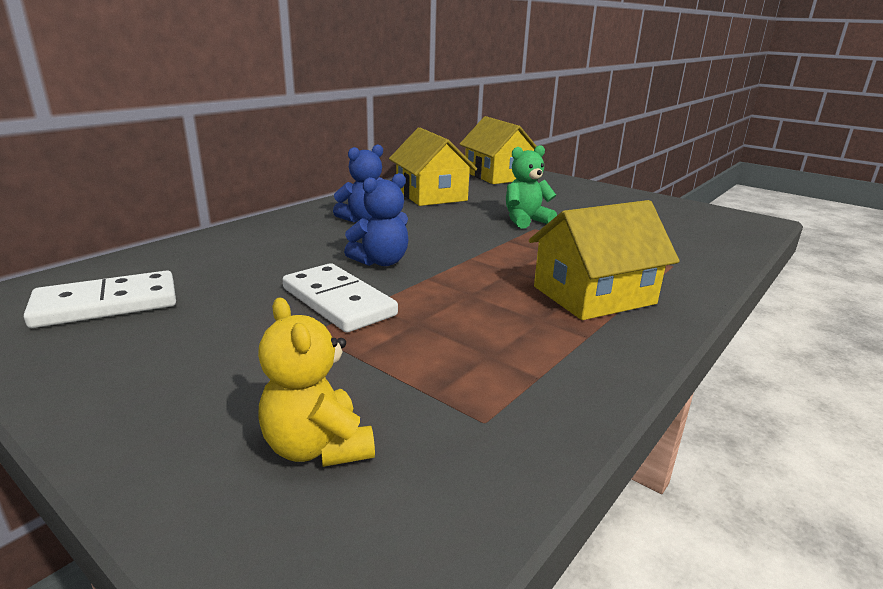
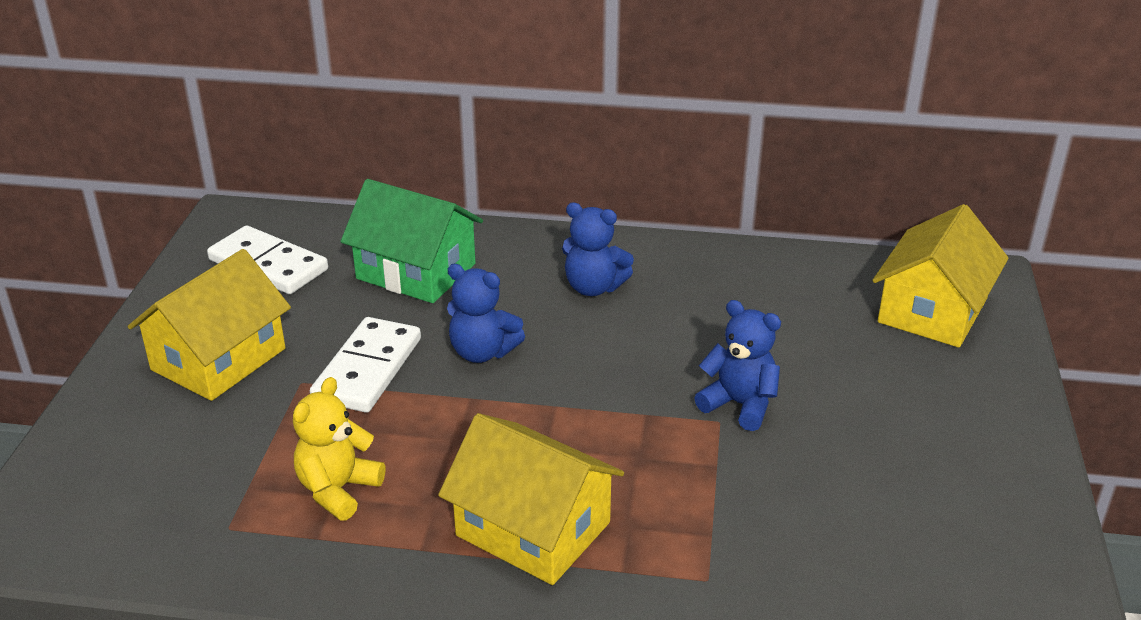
camera: 60 degrees right, 10 degrees up
(244, 256) = (416, 271): none -> green house
(317, 447) = (150, 460): yellow teddy bear -> yellow teddy bear (338, 490)
(431, 195) = (750, 293): yellow house -> yellow house (219, 359)
(525, 221) = (739, 404): green teddy bear -> blue teddy bear

